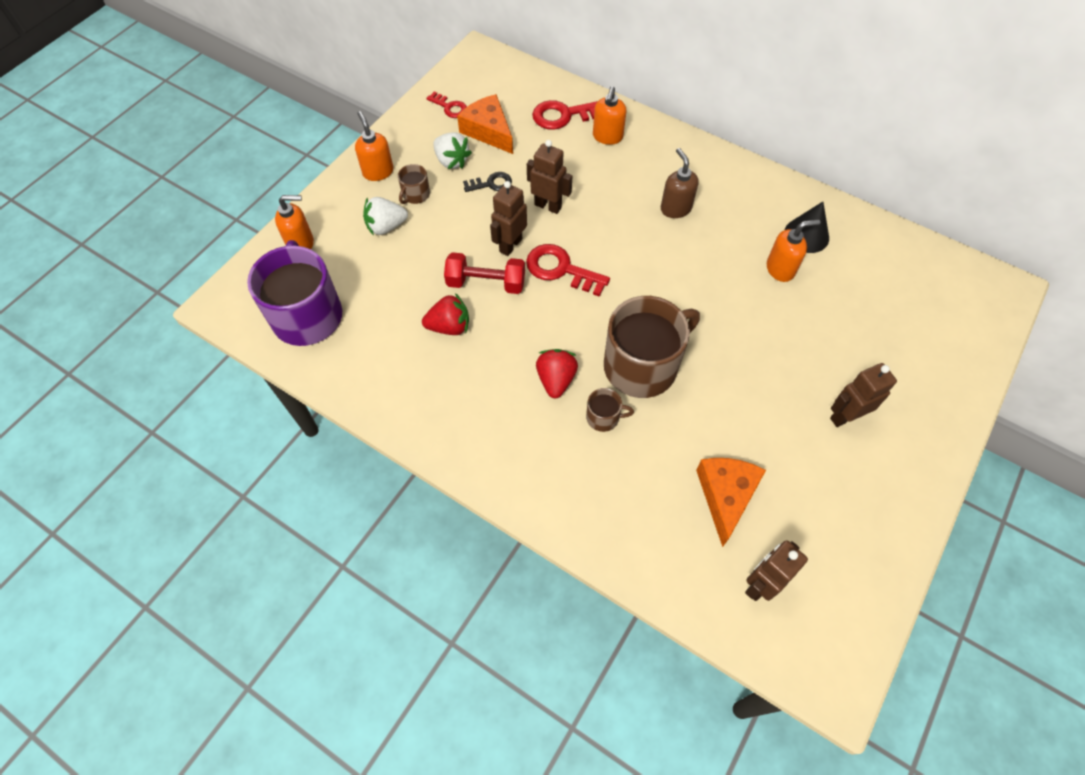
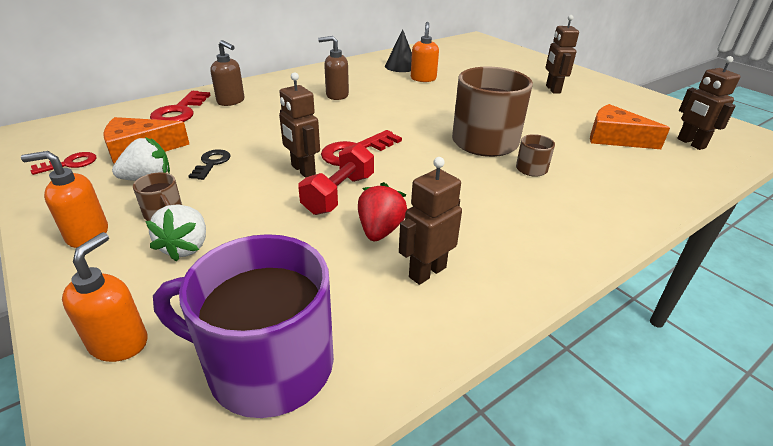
camera: 70 degrees left, 25 degrees down
(548, 206) = (275, 141): brown robot -> brown robot (427, 272)
(556, 380) = (482, 182): red strawberry -> none
(607, 137) = (231, 101): orange soap dispenser -> brown soap dispenser

